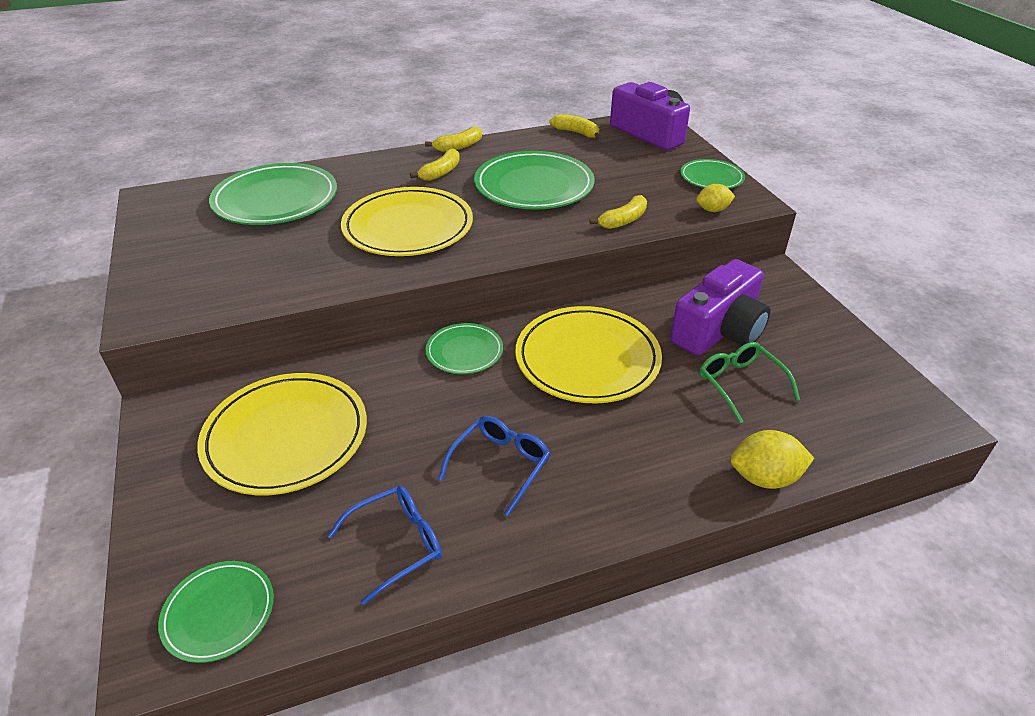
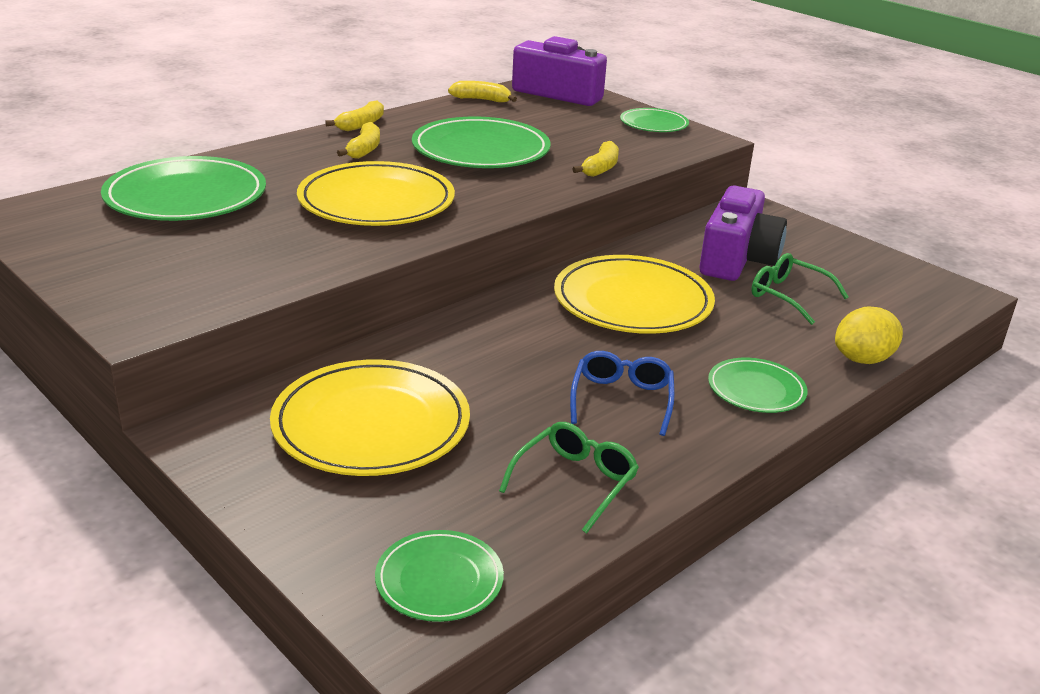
camera: 25 degrees left, 10 degrees down
(397, 544) = (575, 482): blue glasses -> green glasses
(464, 351) = (502, 317): green plate -> green plate (756, 389)
(712, 210) = (678, 150): yellow lemon -> none

